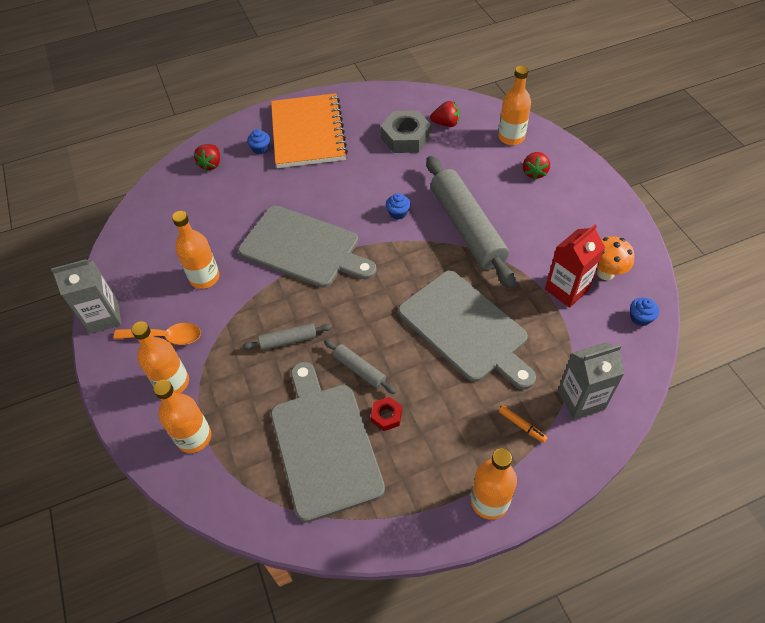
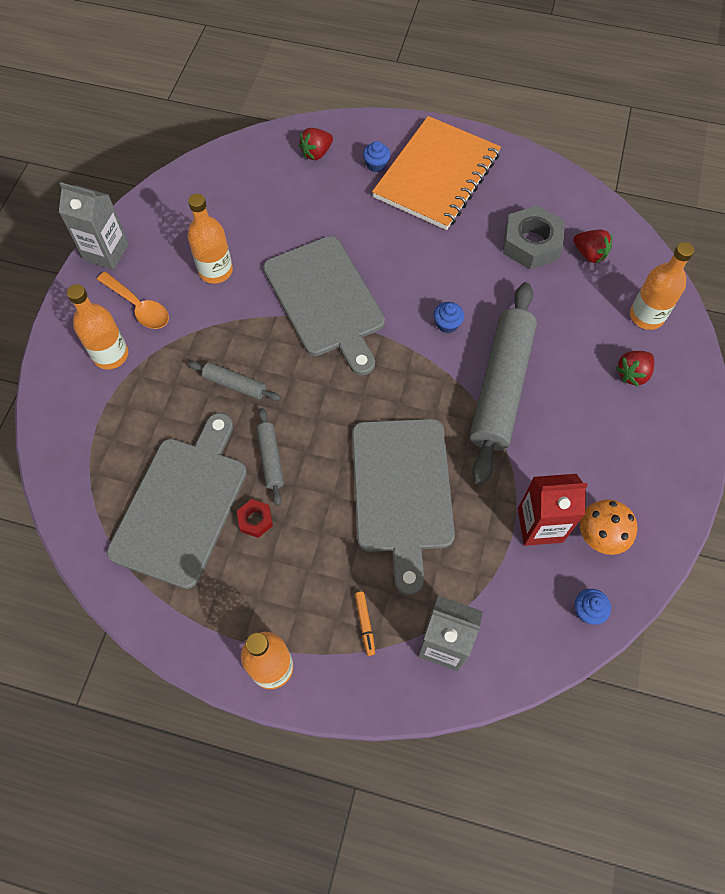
camera: 35 degrees right, 10 degrees up
(194, 437) = (88, 417): orange bottle -> none

